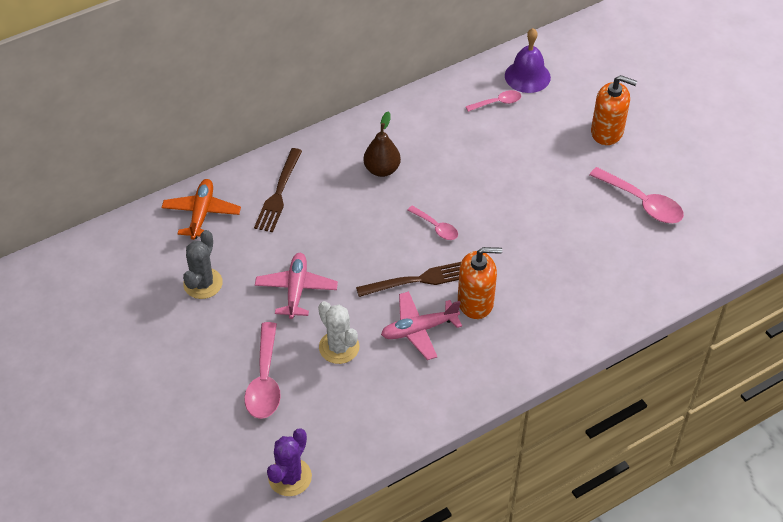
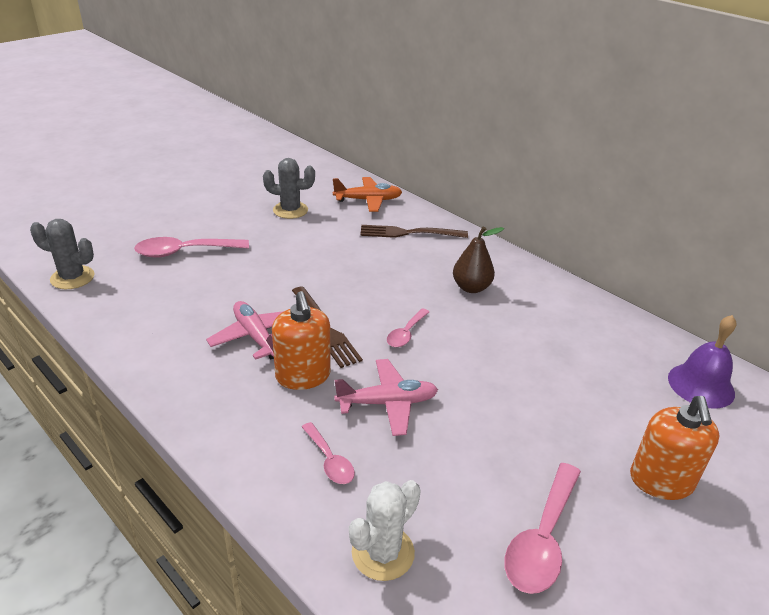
camera: 75 degrees right, 15 degrees down
(290, 477) = (72, 278): purple cactus -> grey cactus
(296, 290) = (294, 256): pink plane -> pink plane (387, 403)
(339, 347) = (226, 287): white cactus -> white cactus (383, 553)
(497, 103) = (633, 363): pink spoon -> pink spoon (329, 460)

